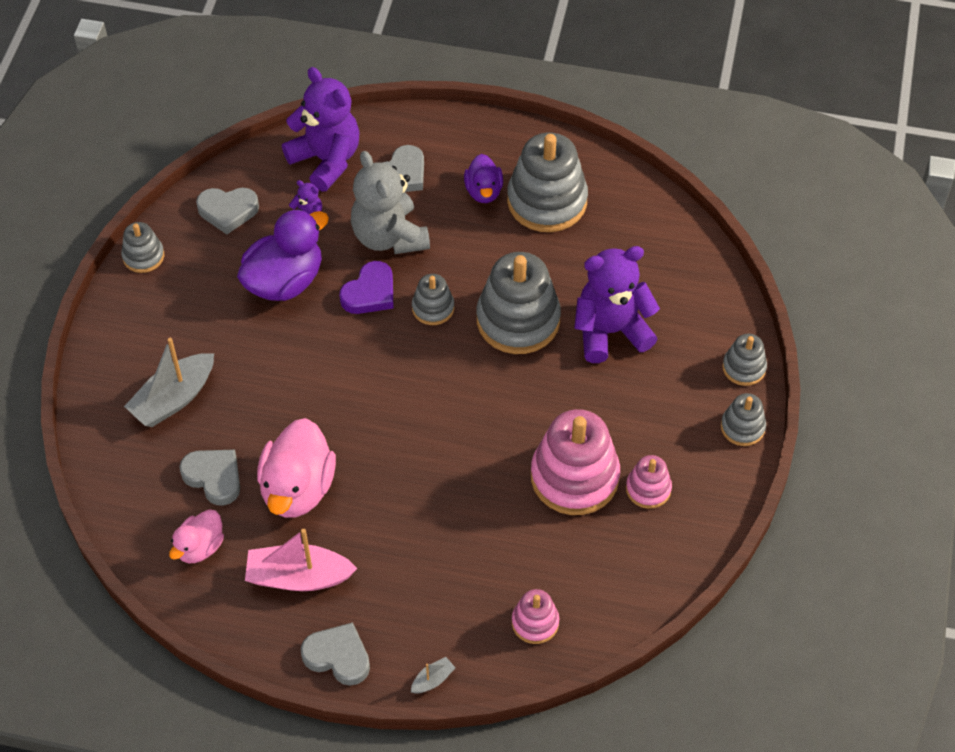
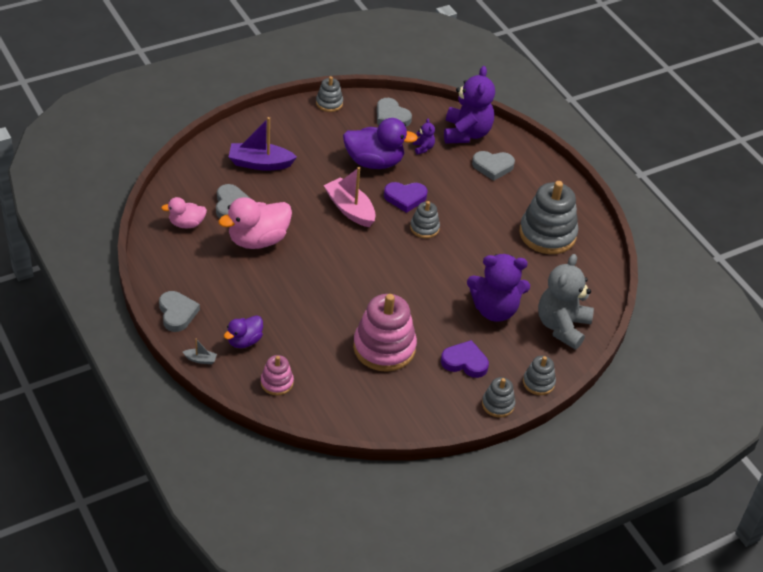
camera: 45 degrees right, 10 degrees down
(173, 399) = (260, 163): grey boat -> purple boat
(298, 577) = (207, 271): pink boat -> pink boat (350, 209)
(389, 236) = (448, 185): grey teddy bear -> grey teddy bear (562, 326)
(483, 191) = (522, 205): purple duck -> purple duck (244, 341)
(518, 320) = (457, 266): grey stacking toy -> none
(610, 331) = (494, 309): purple teddy bear -> purple teddy bear turned 150 degrees clockwise
(648, 489) = (411, 384): pink stacking toy -> none
(659, 414) = (465, 362): none -> purple heart

